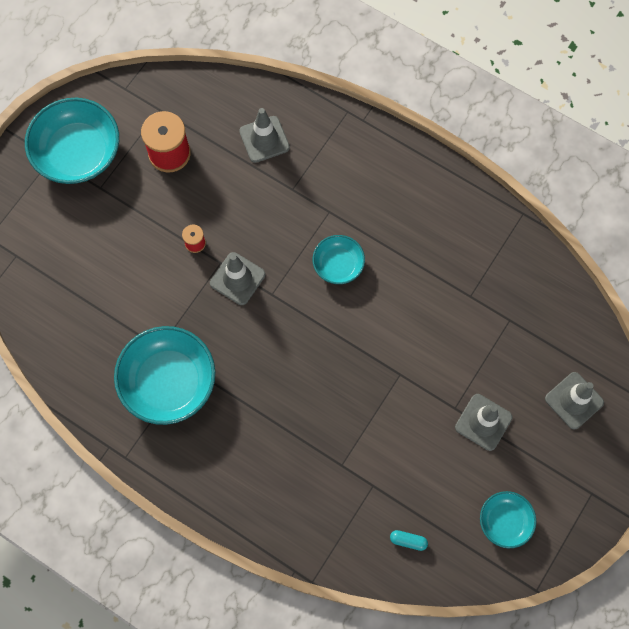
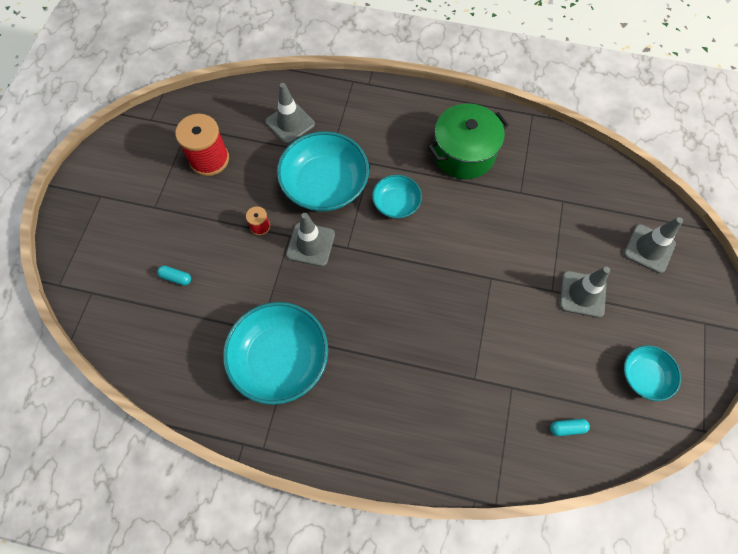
camera: 20 degrees left, 5 degrees down
(78, 153) = (124, 184): turquoise bowl -> turquoise bowl (325, 185)
(98, 268) = (176, 277): none -> turquoise capsule
(430, 233) = (464, 153): none -> green pot

